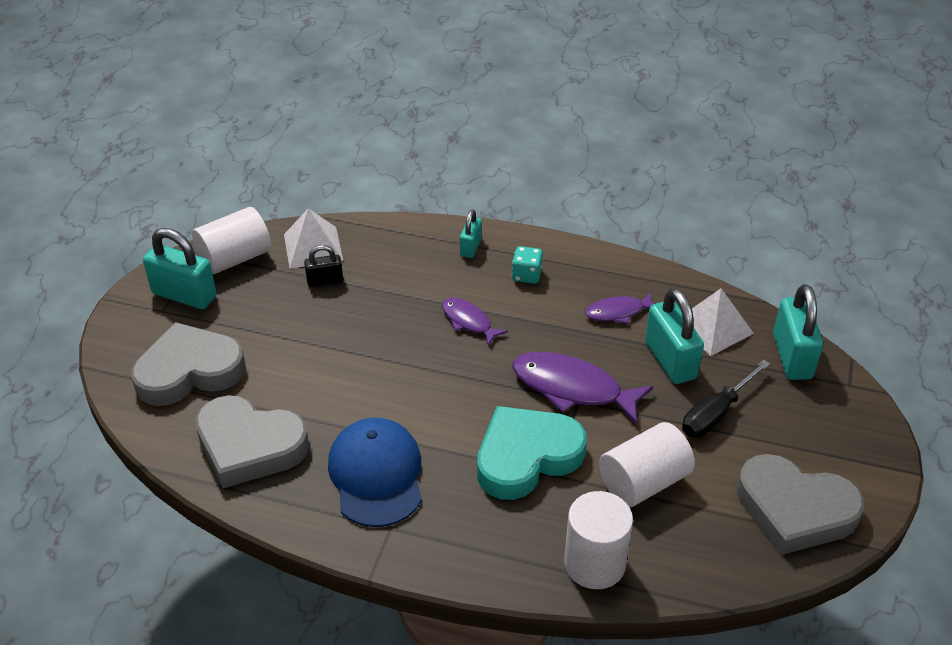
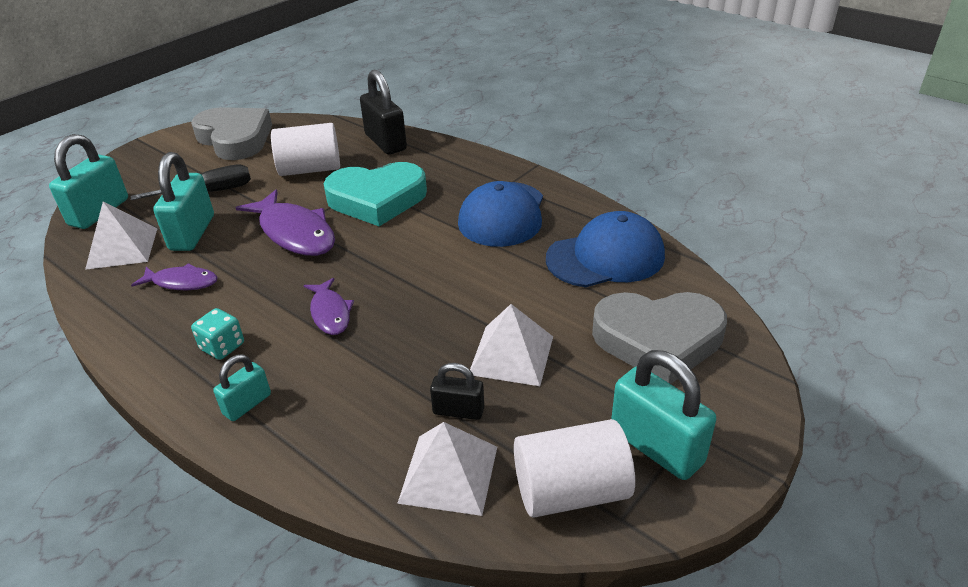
camera: 155 degrees left, 5 degrees down
(249, 446) = (605, 257): grey heart -> blue cap
(304, 328) = (511, 355): none -> white pyramid
(594, 563) = (385, 142): white cylinder -> black padlock

